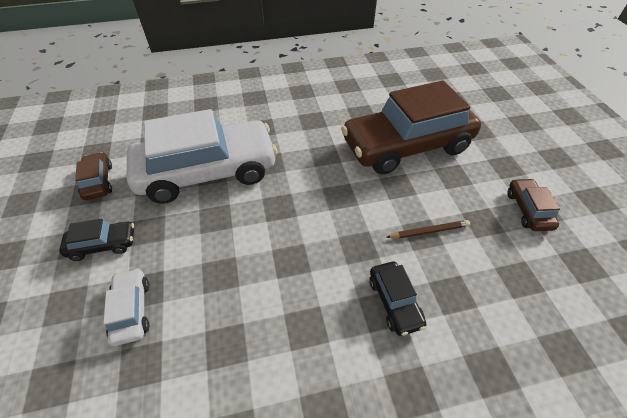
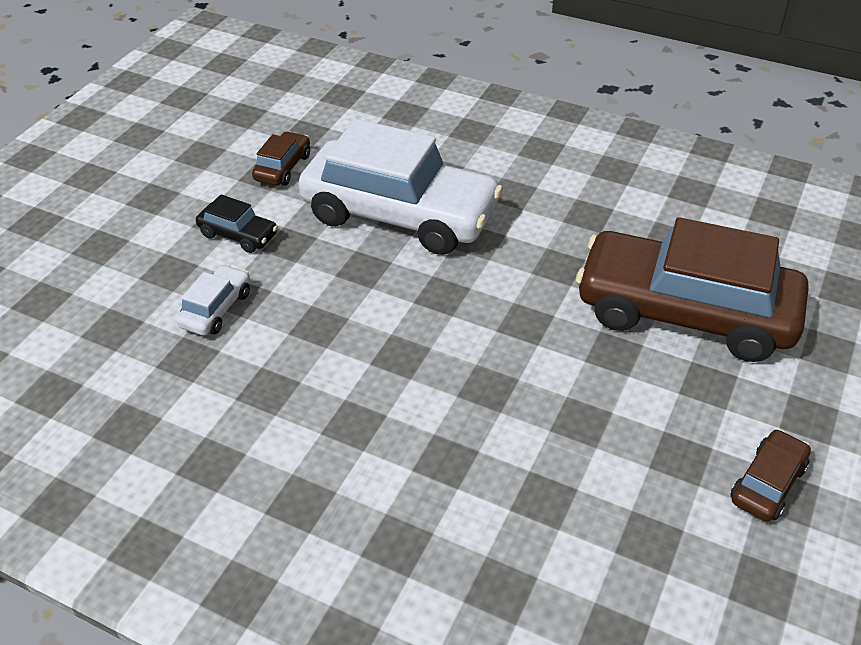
camera: 40 degrees right, 5 degrees down
(394, 302) = (468, 462): black car -> none
(429, 231) = (593, 423): brown pencil -> none

